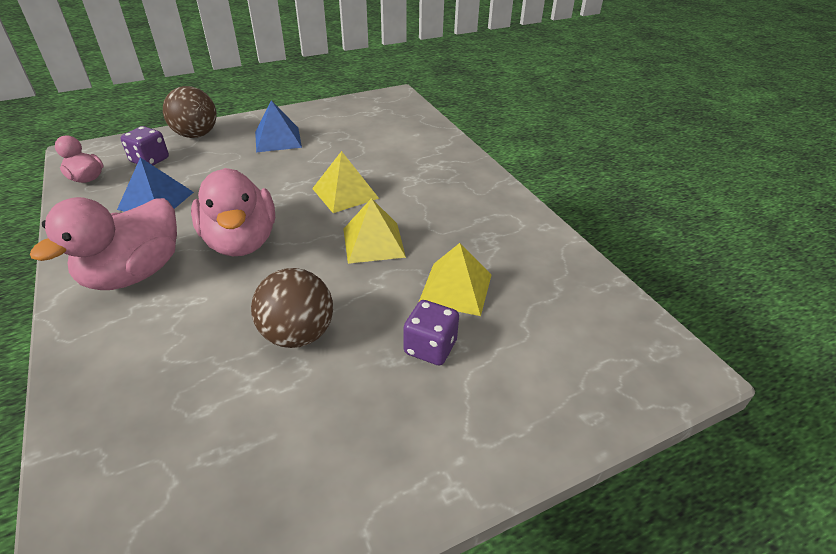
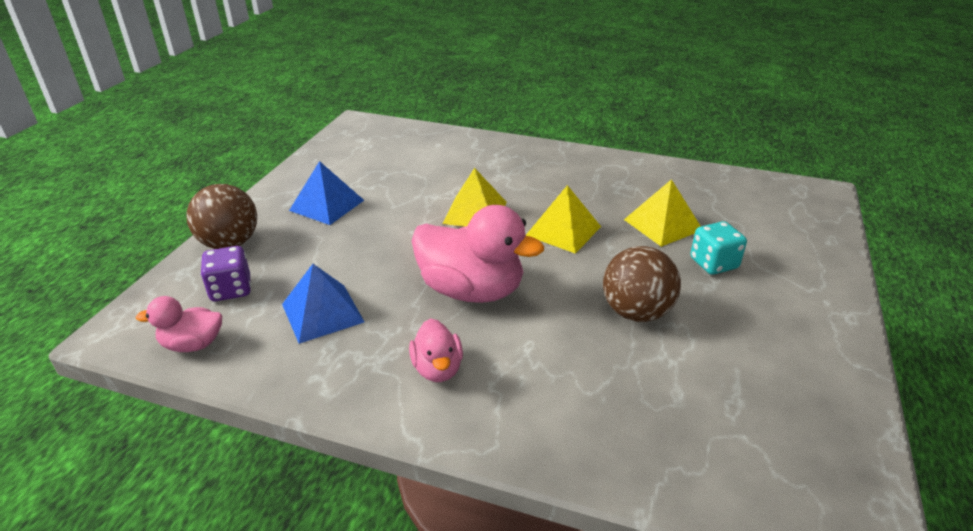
camera: 45 degrees left, 5 degrees down
(134, 273) = (437, 369): pink duck -> pink duck, size x0.53
(430, 347) = (713, 263): purple dice -> turquoise dice

